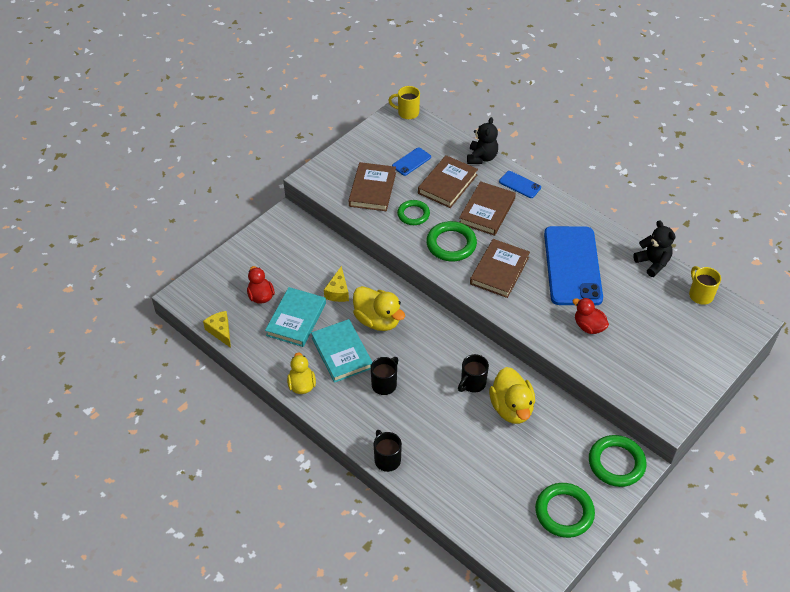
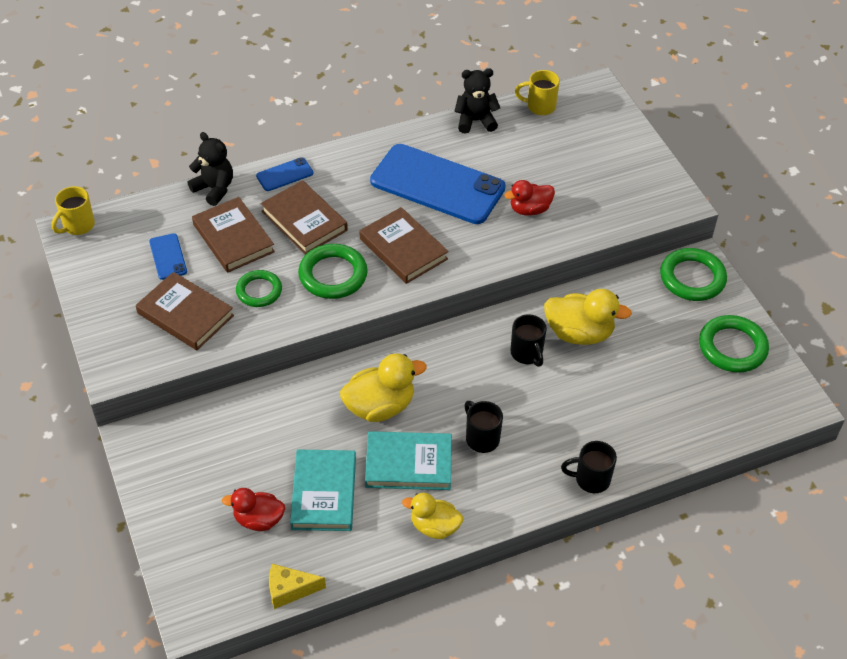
camera: 65 degrees left, 0 degrees up
(296, 319) = (324, 493): turquoise book -> turquoise book turned 45 degrees clockwise
(338, 291) = (307, 430): yellow cheese -> none

